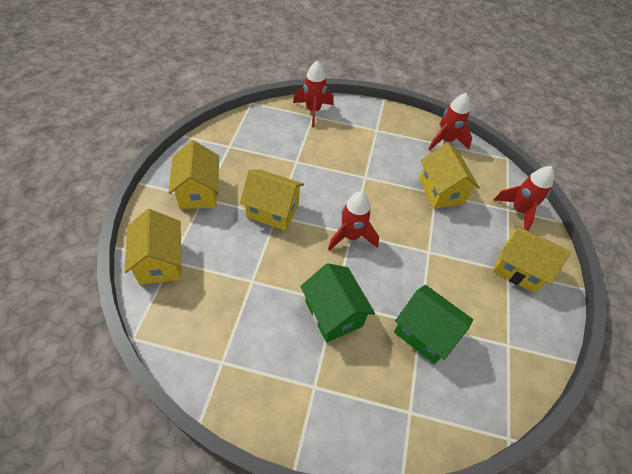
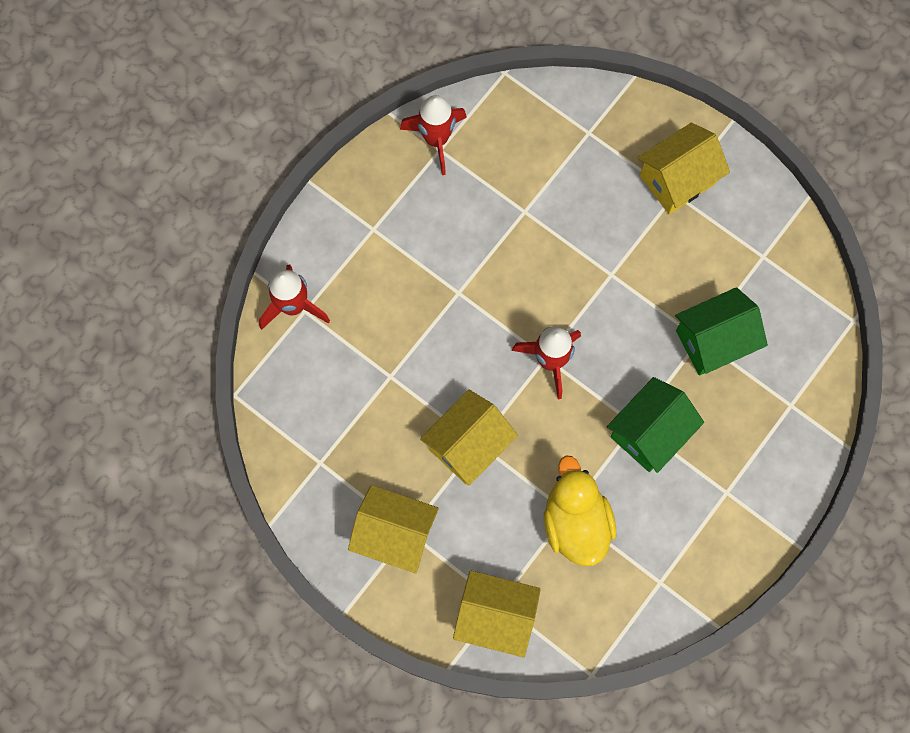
camera: 60 degrees left, 20 degrees up
(246, 288) = (575, 522): none -> yellow duck
(333, 313) = (649, 432): green house -> green house turned 45 degrees counterclockwise
(441, 191) = (525, 202): yellow house -> none
(518, 211) = (596, 120): red rocket -> none

